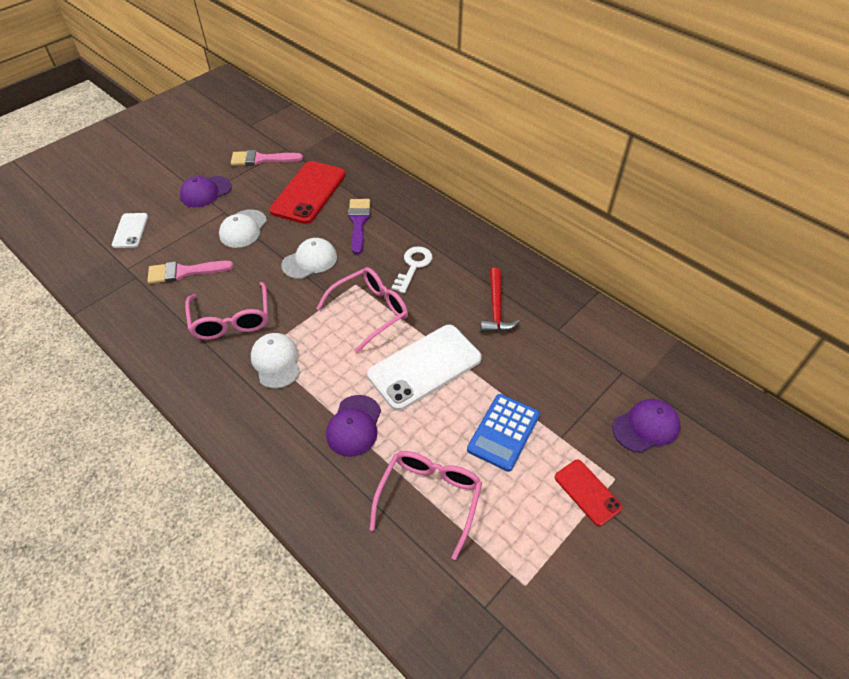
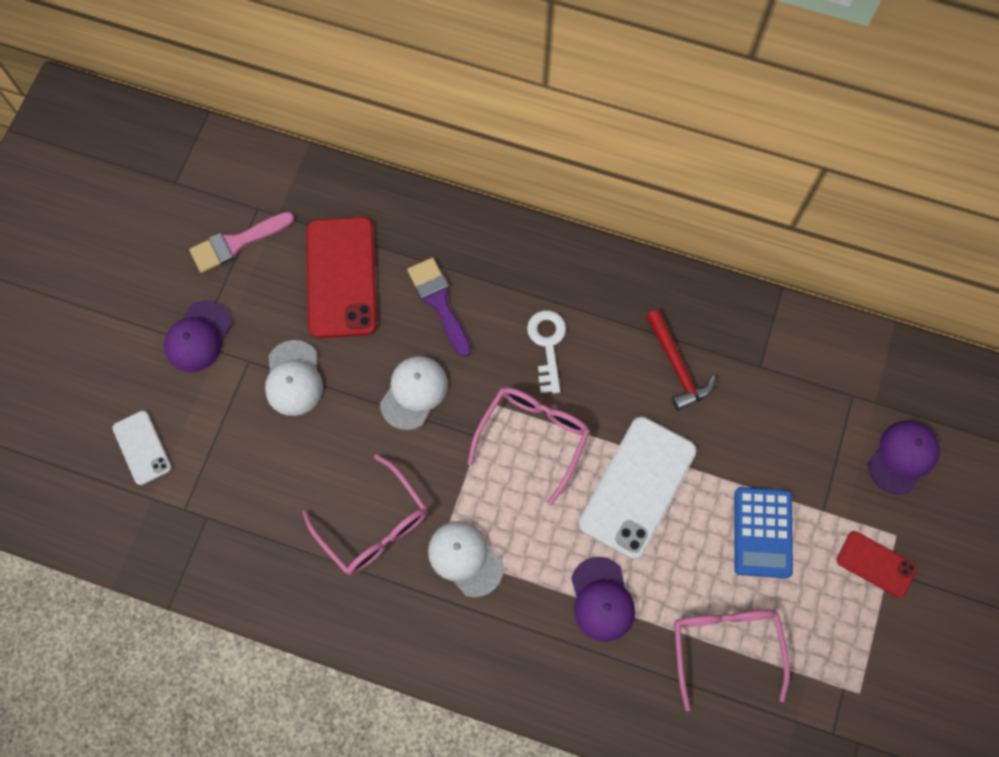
camera: 25 degrees left, 20 degrees up
(184, 272) = (264, 481): pink brush -> none

